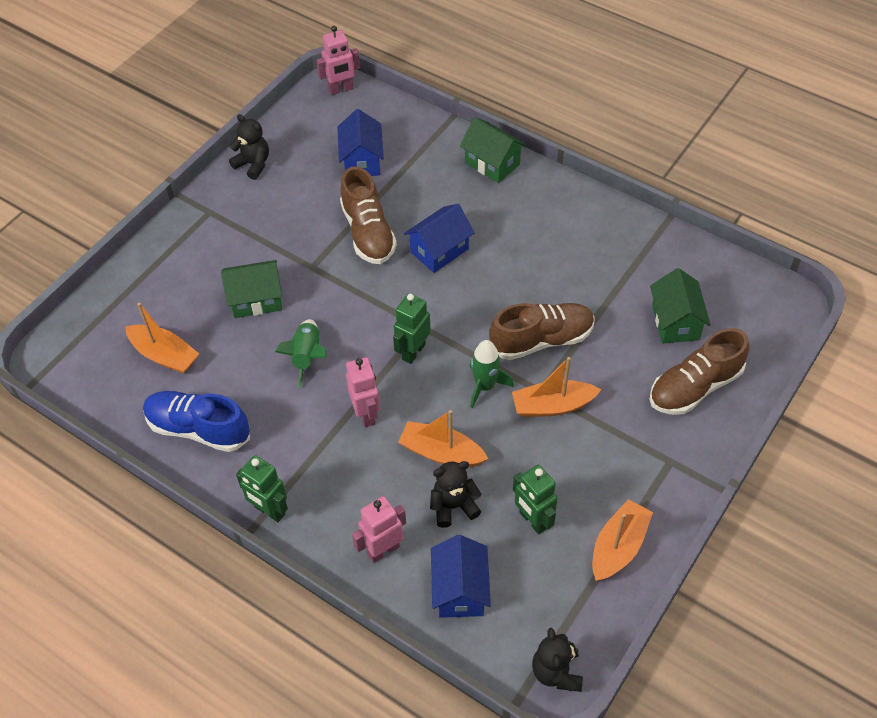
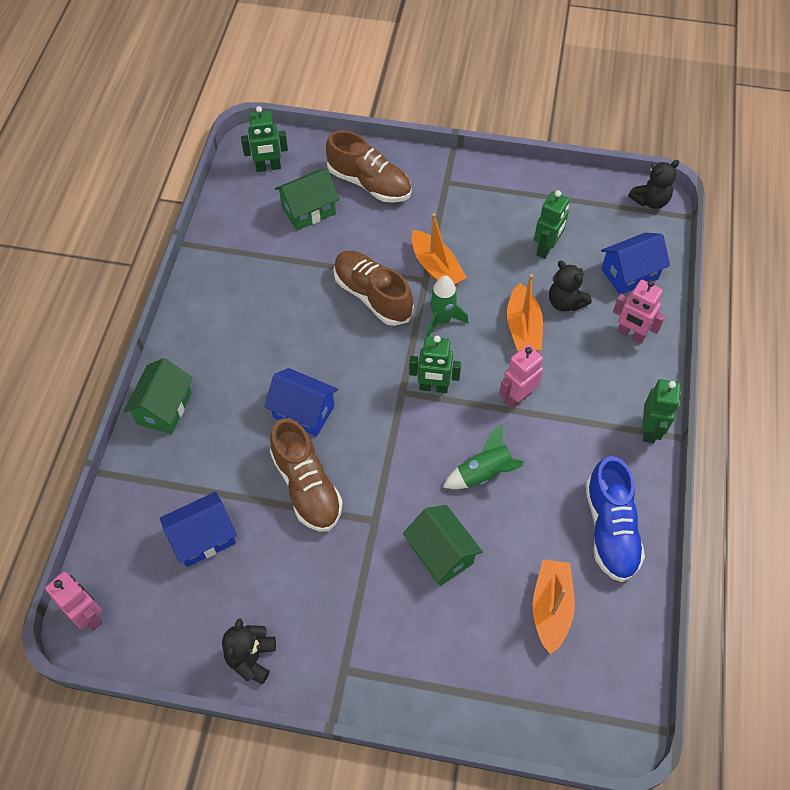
camera: 115 degrees left, 5 degrees up
(368, 232) = (306, 486): brown shoe -> brown shoe turned 105 degrees clockwise
(618, 547) = (536, 193): orange boat -> none
(750, 306) = (268, 167): none -> green robot

